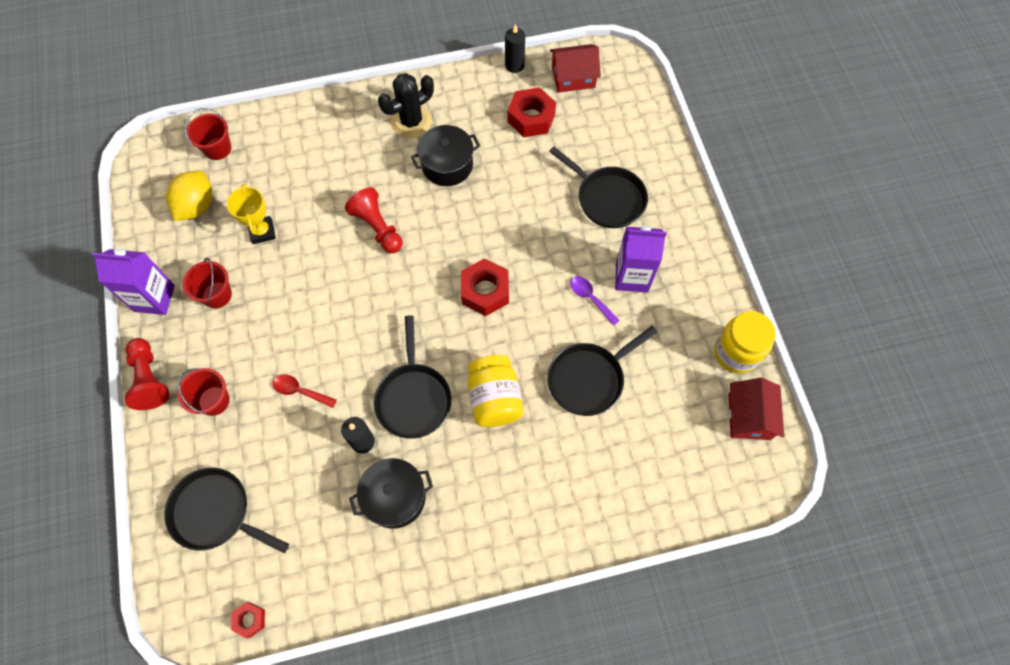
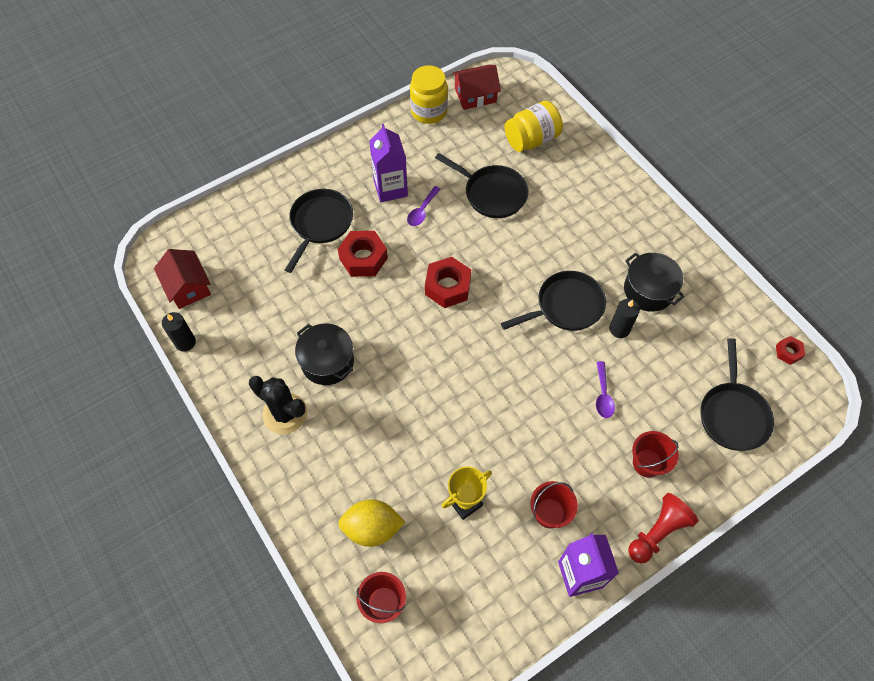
camera: 110 degrees left, 5 degrees down
(197, 206) = (462, 587): yellow lemon -> yellow lemon (372, 528)
(300, 391) = (603, 395): red spoon -> purple spoon
(377, 227) = (419, 396): red pawn -> none
(494, 399) = (538, 250): yellow jar -> yellow jar (531, 139)
(531, 118) = (248, 308): red nut -> red nut (363, 258)

